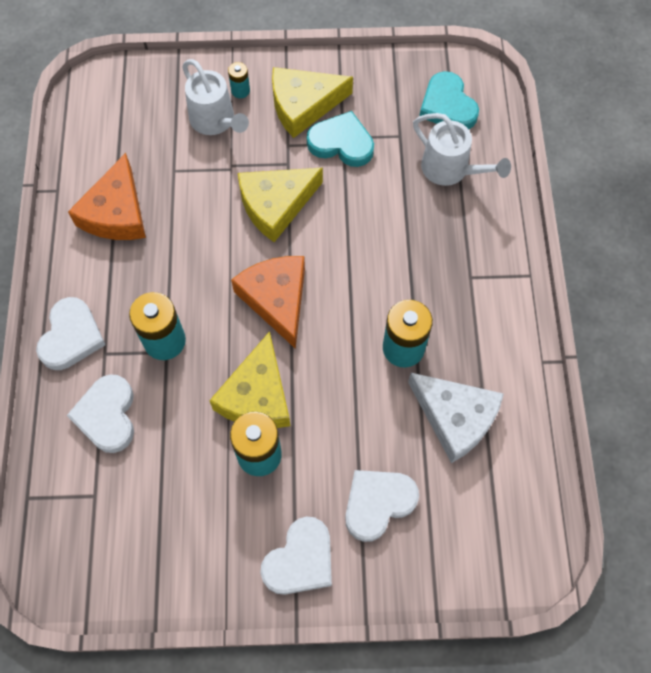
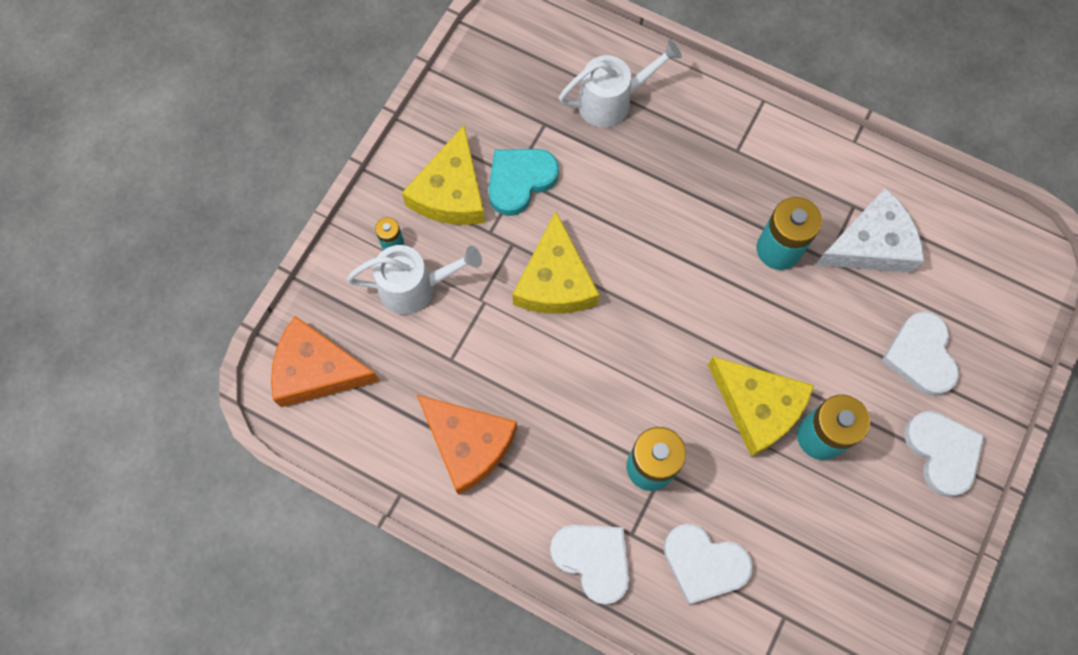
camera: 60 degrees left, 5 degrees up
(277, 299) = (663, 335): orange cheese -> orange cheese (317, 370)
(447, 106) = (537, 62): turquoise heart -> none

